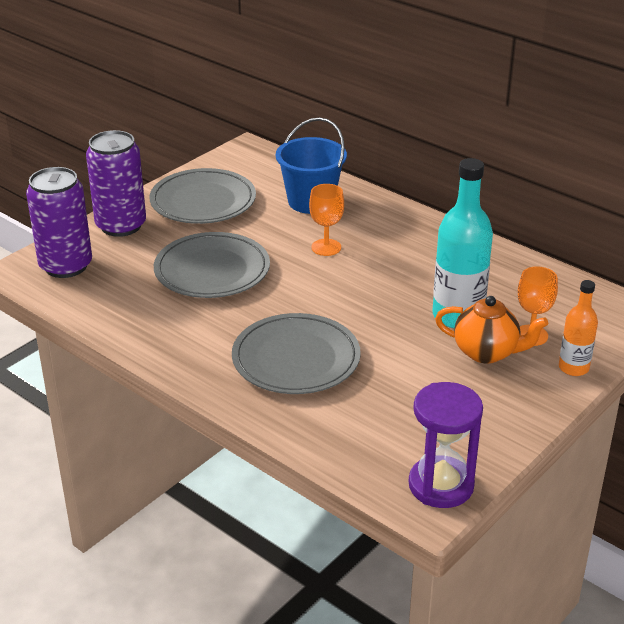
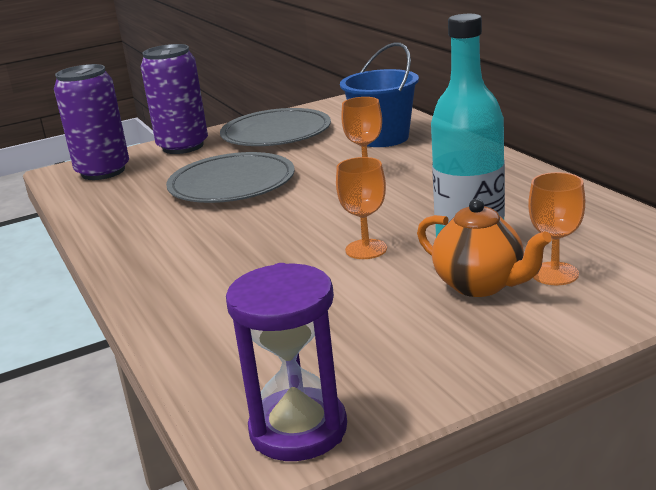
camera: 25 degrees right, 10 degrees down
(296, 359) = (243, 266): grey plate -> none
(382, 330) = (366, 249): none -> orange goblet
(573, 368) = (594, 316): orange bottle -> none

